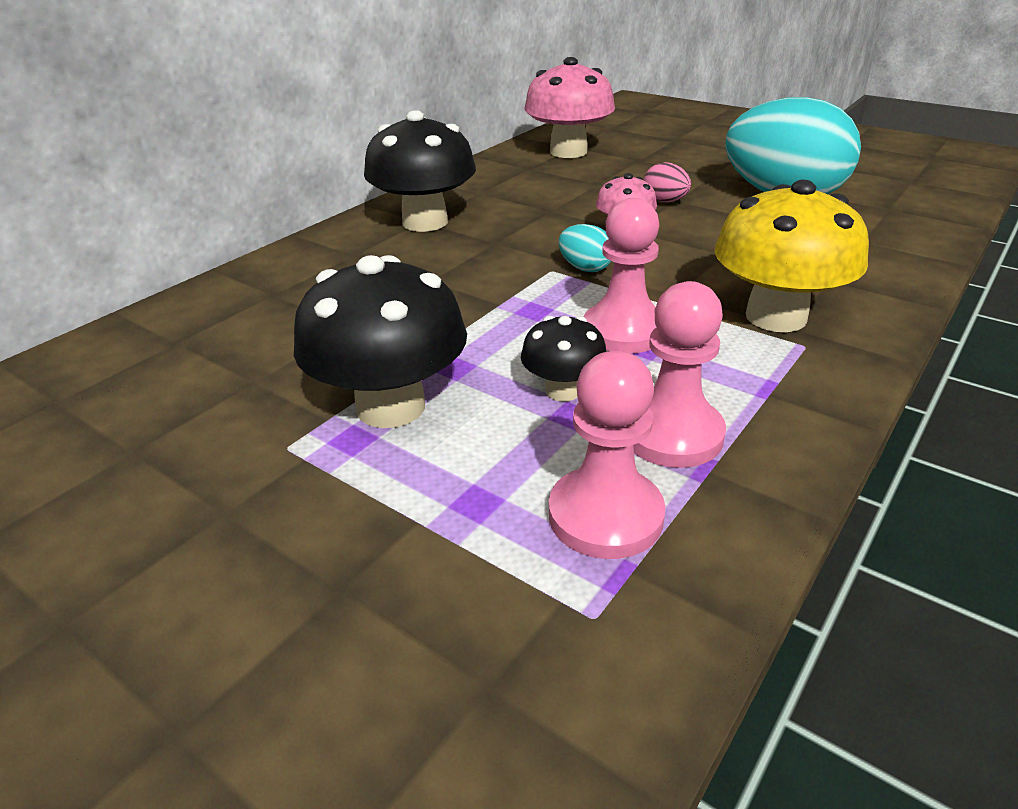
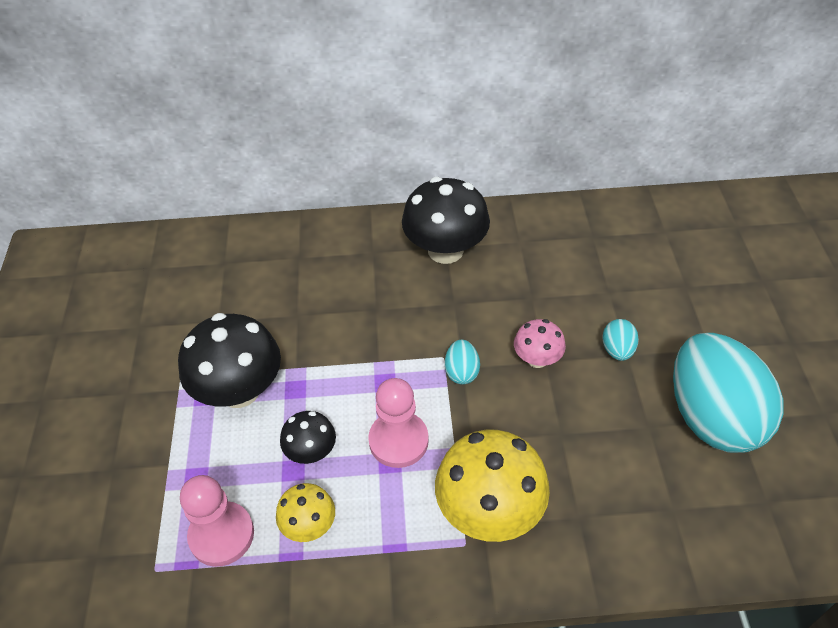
camera: 50 degrees right, 15 degrees up
(568, 152) = (650, 236): pink mushroom -> none
(665, 201) = (617, 350): pink egg -> turquoise egg
(672, 434) = (309, 525): pink pawn -> yellow mushroom

